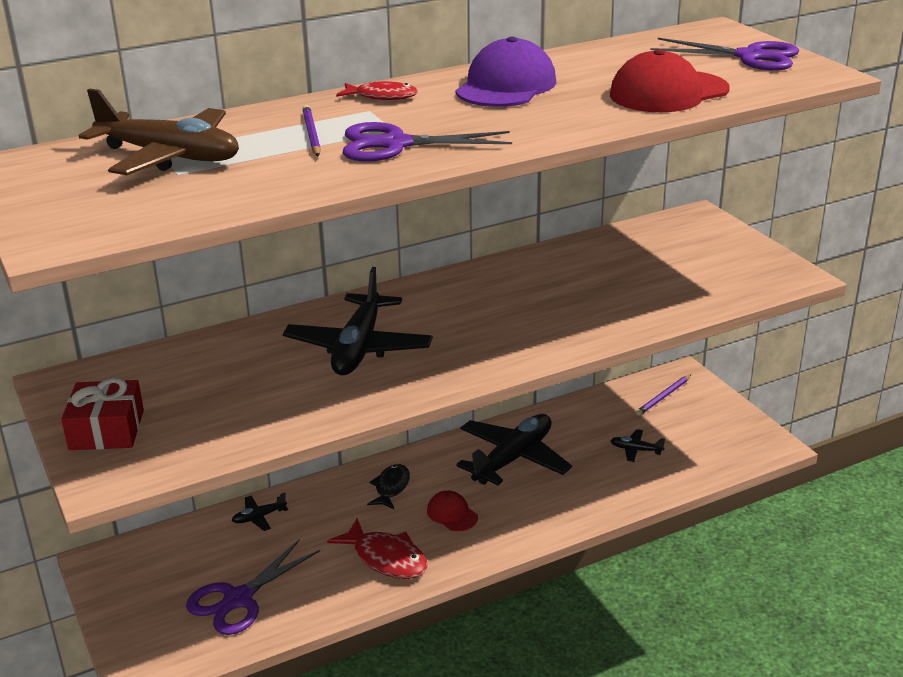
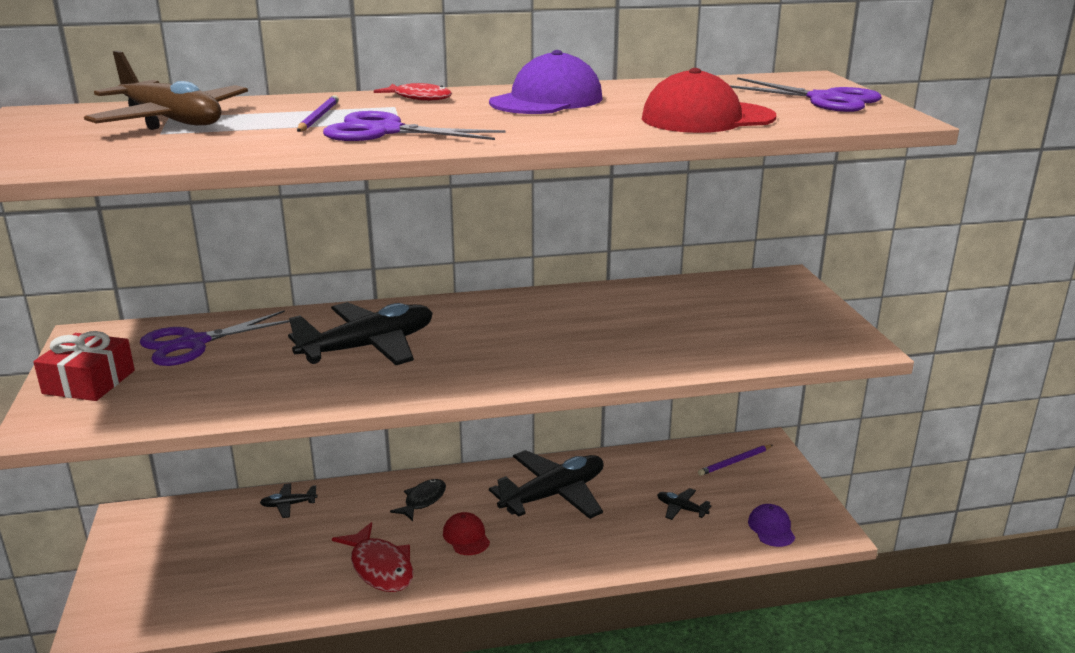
camera: 15 degrees right, 5 degrees down
(238, 599) = (223, 578): purple scissors -> purple scissors (193, 343)
(359, 348) = (368, 347): black plane -> black plane turned 150 degrees counterclockwise
(722, 453) = (771, 528): none -> purple cap

